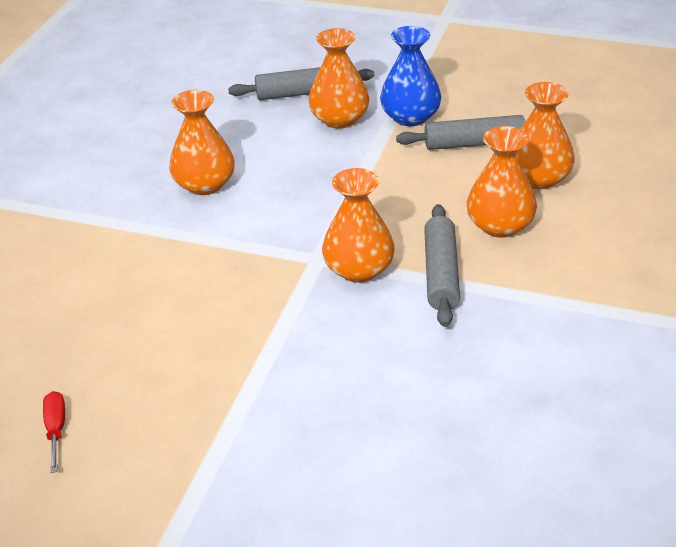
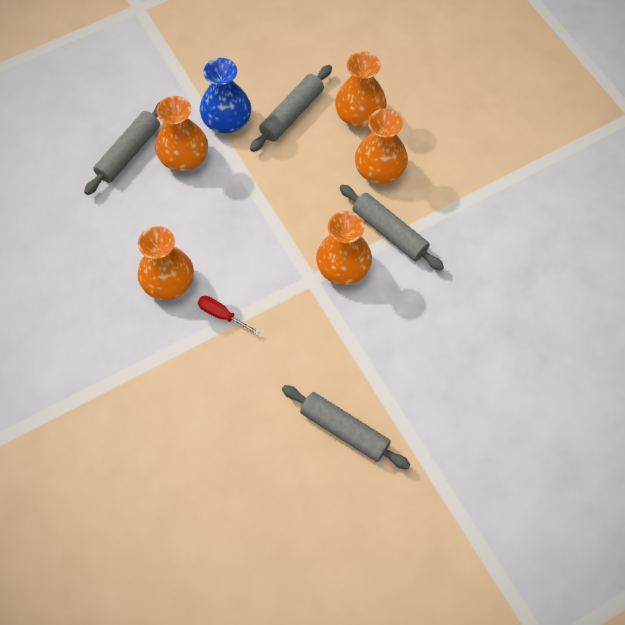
camera: 50 degrees left, 25 degrees up
(56, 430) = (323, 522): red screwdriver -> red screwdriver (222, 315)
(178, 381) = (344, 430): none -> grey rolling pin

